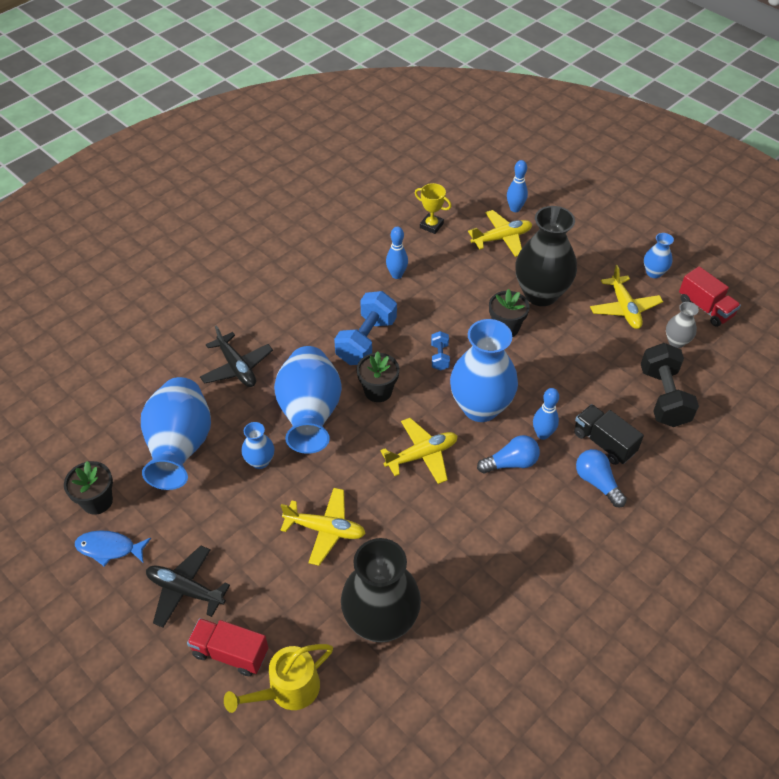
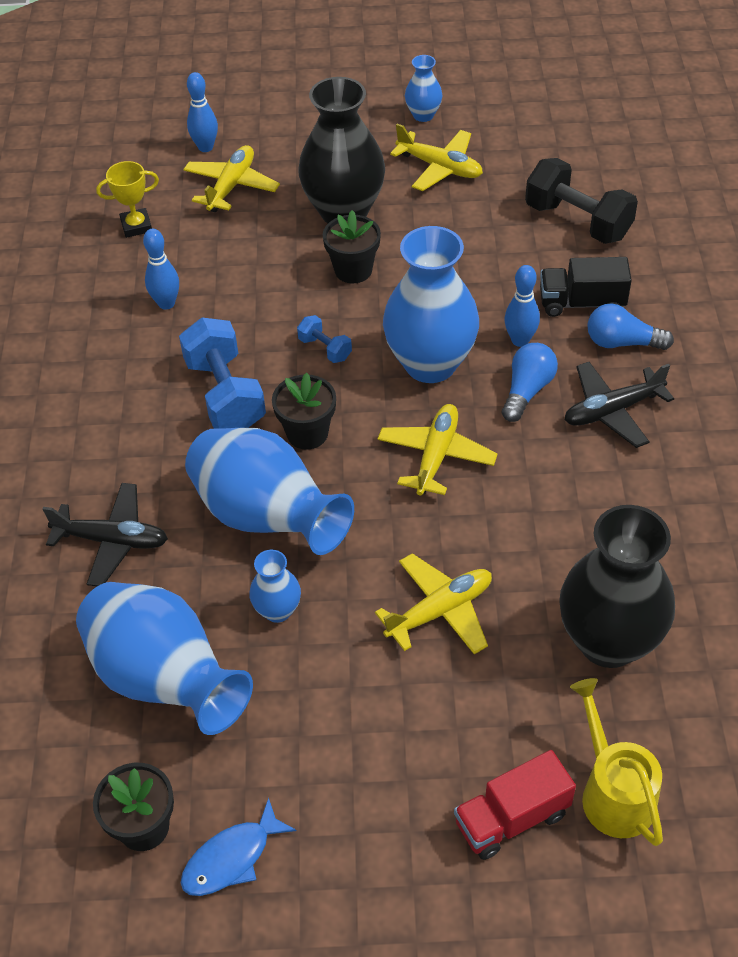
camera: 45 degrees left, 0 degrees up
(185, 590) = (379, 810): black plane -> black plane (612, 411)
(287, 690) = (613, 791): yellow watering can -> yellow watering can turned 150 degrees clockwise
(676, 342) = (524, 163): grey vase -> none
(705, 308) = (509, 115): red truck -> none

